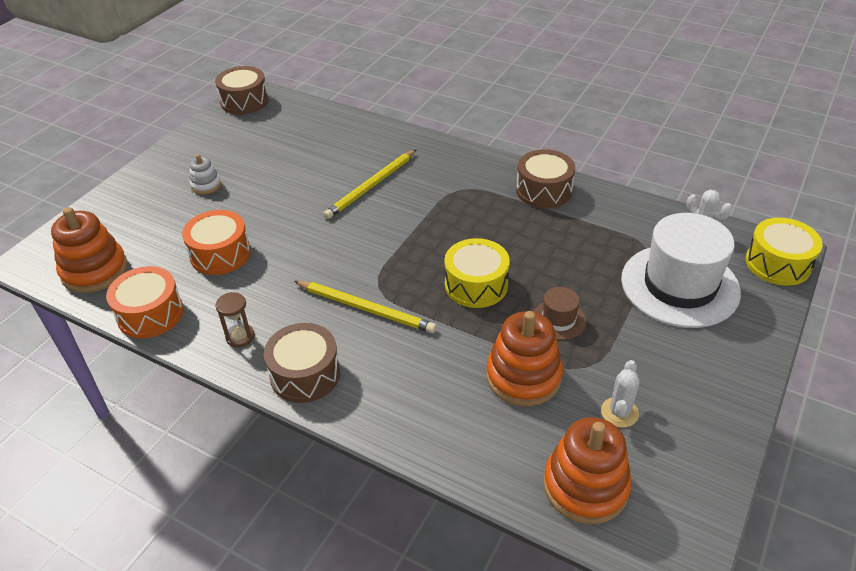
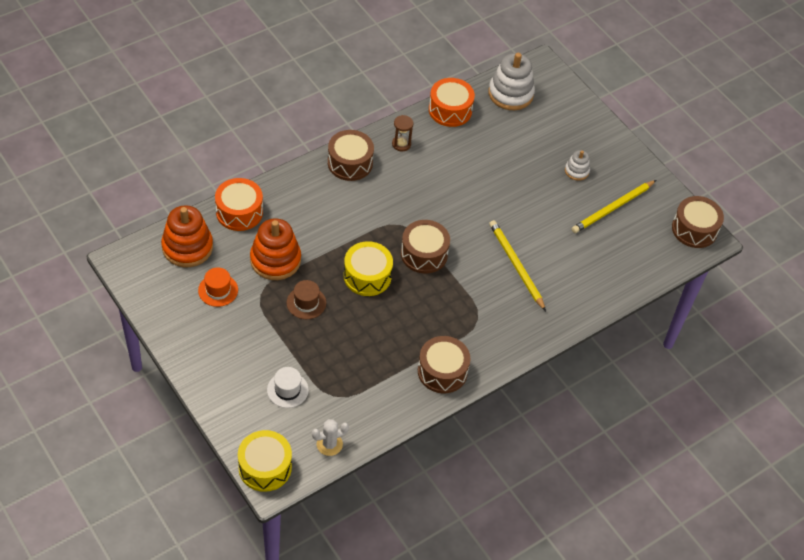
camera: 110 degrees right, 10 degrees up
(94, 270) = (510, 94): orange stacking toy -> white stacking toy
(220, 254) = (488, 157): orange drum -> orange drum (239, 212)
(366, 309) = (384, 210): yellow pencil -> yellow pencil (612, 208)
(407, 253) = (424, 254): none -> brown drum
(619, 412) = (218, 290): white cactus -> orange hat
(679, 285) = (287, 390): white hat -> white hat, size x0.45

